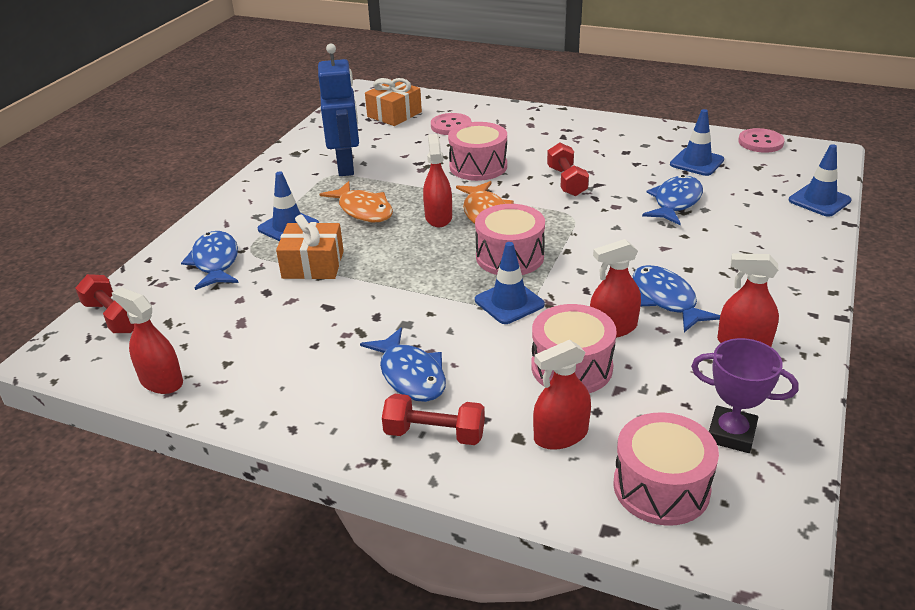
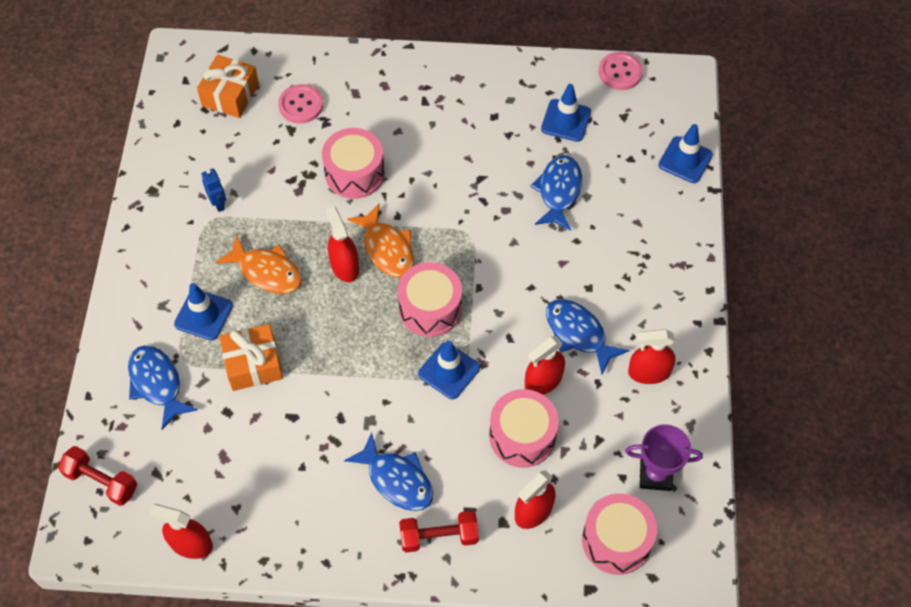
camera: 20 degrees left, 25 degrees up
(346, 167) = (218, 203): blue robot -> blue robot, size x0.45
(566, 181) = (449, 180): red dumbbell -> none

